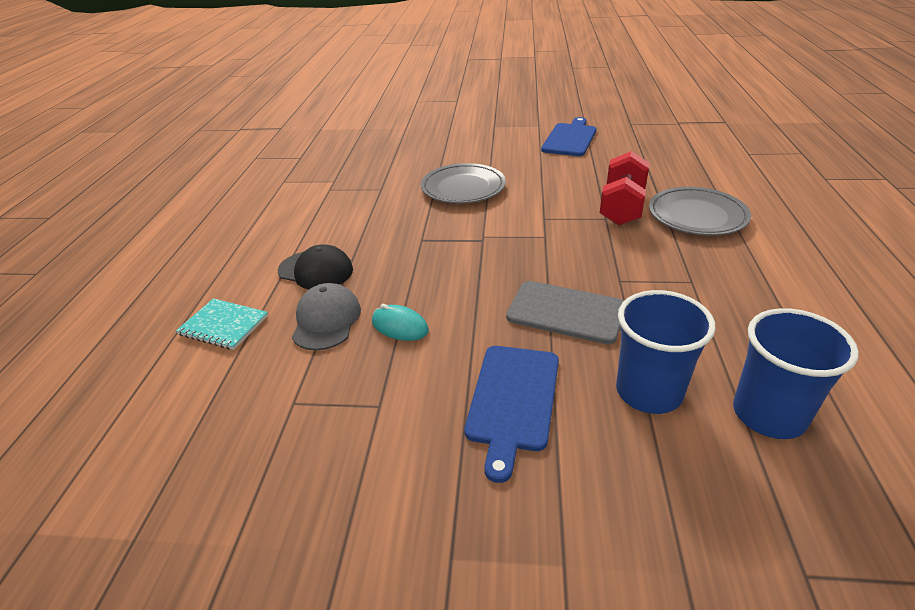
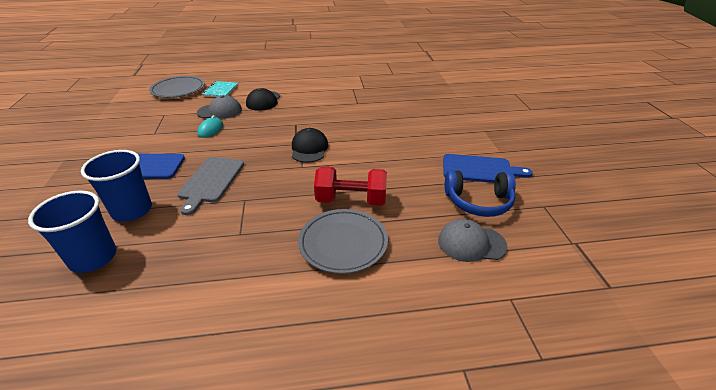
camera: 75 degrees right, 0 degrees up
(463, 188) = (366, 129): grey plate -> grey plate (178, 90)
(499, 230) = (309, 148): none -> black cap
(624, 147) = (478, 202): none -> blue headphones
(686, 158) = (471, 243): none -> grey cap

